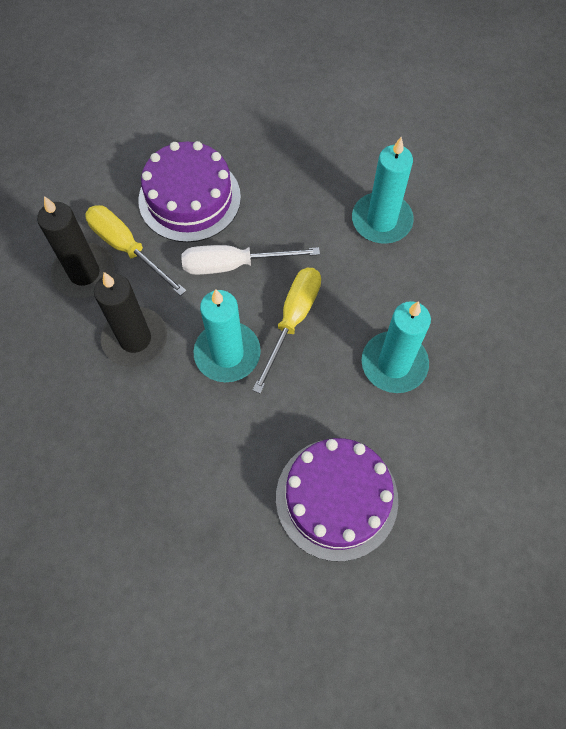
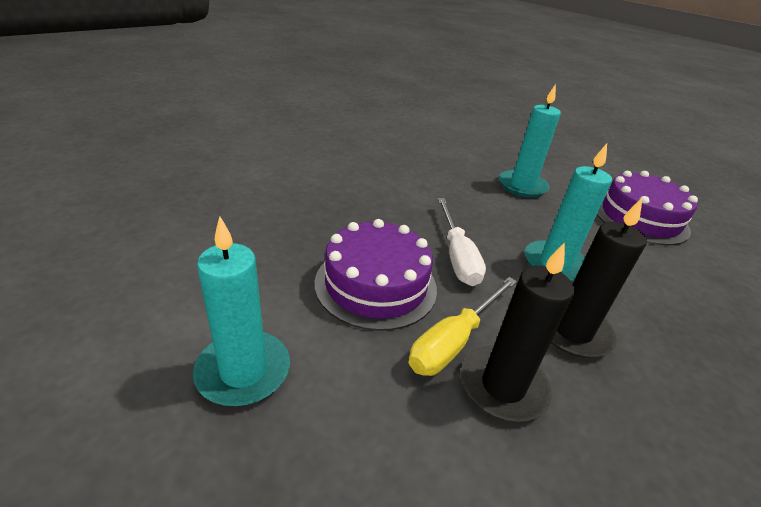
camera: 95 degrees left, 30 degrees down
(293, 320) = (505, 226): yellow screwdriver -> none
(381, 220) = (396, 178): turquoise candle -> turquoise candle (243, 371)

